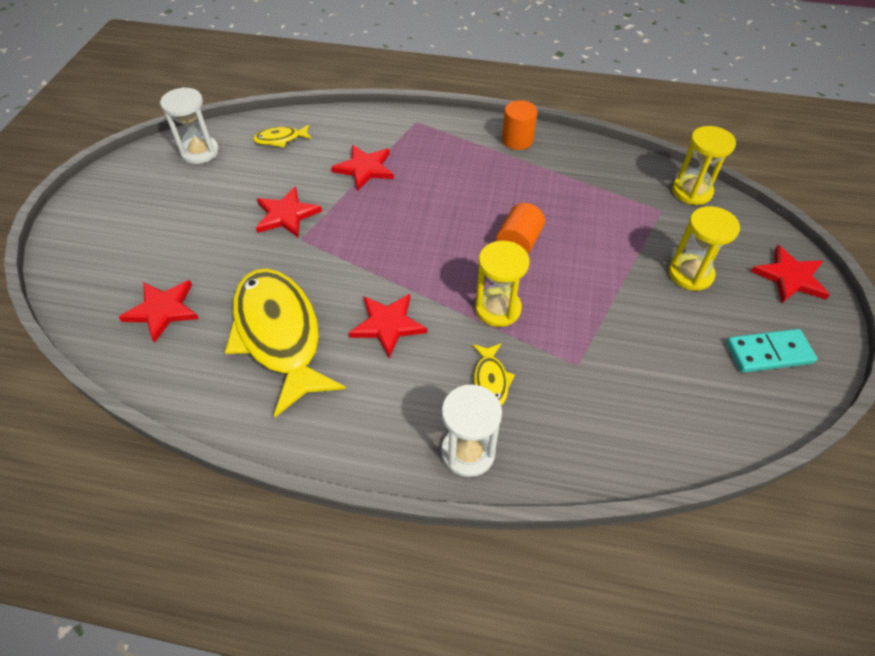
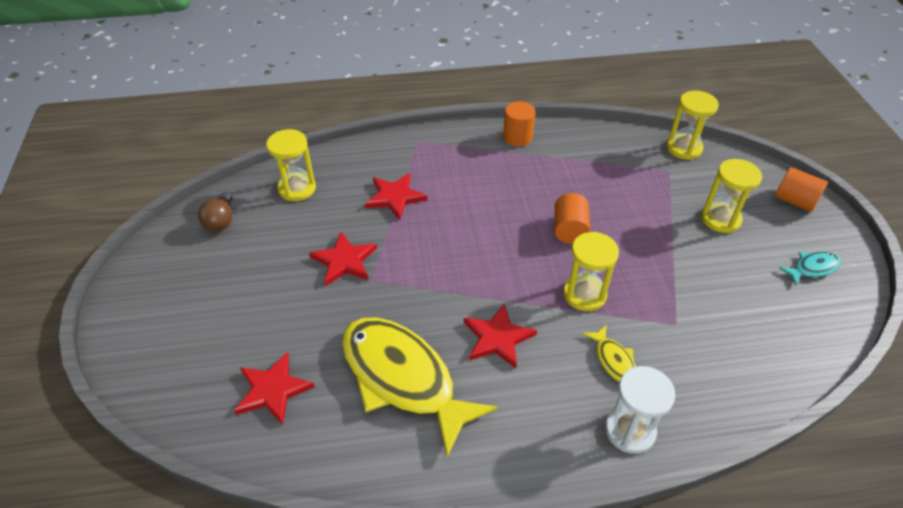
camera: 20 degrees left, 5 degrees down
(200, 152) = (221, 221): white hourglass -> brown light bulb
(280, 139) = (297, 188): yellow fish -> yellow hourglass
(768, 353) = (812, 268): turquoise domino -> turquoise fish
(790, 277) = (794, 201): red star -> orange cylinder

